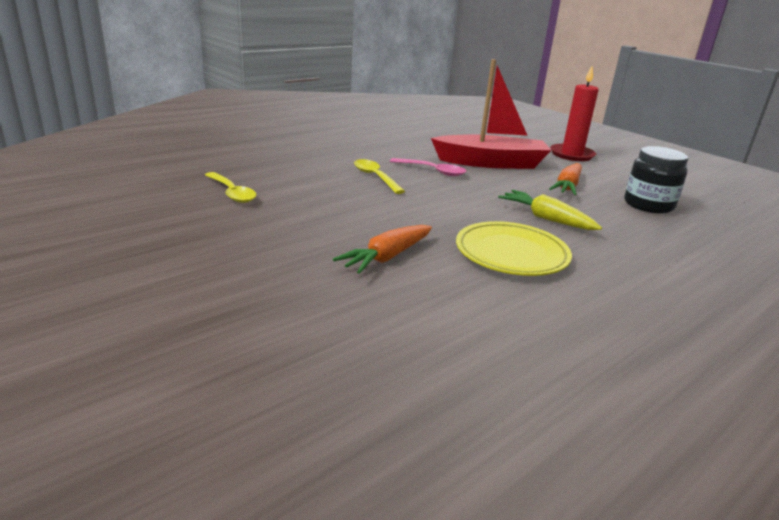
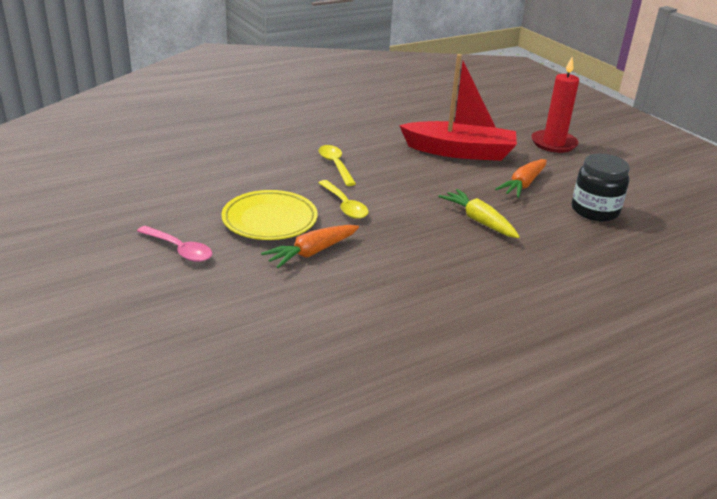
camera: 10 degrees right, 5 degrees up
(232, 193) = (199, 178): yellow spoon -> yellow spoon (344, 205)
(432, 171) = (395, 160): pink spoon -> pink spoon (179, 249)
(511, 254) = (424, 256): yellow plate -> yellow plate (270, 220)

